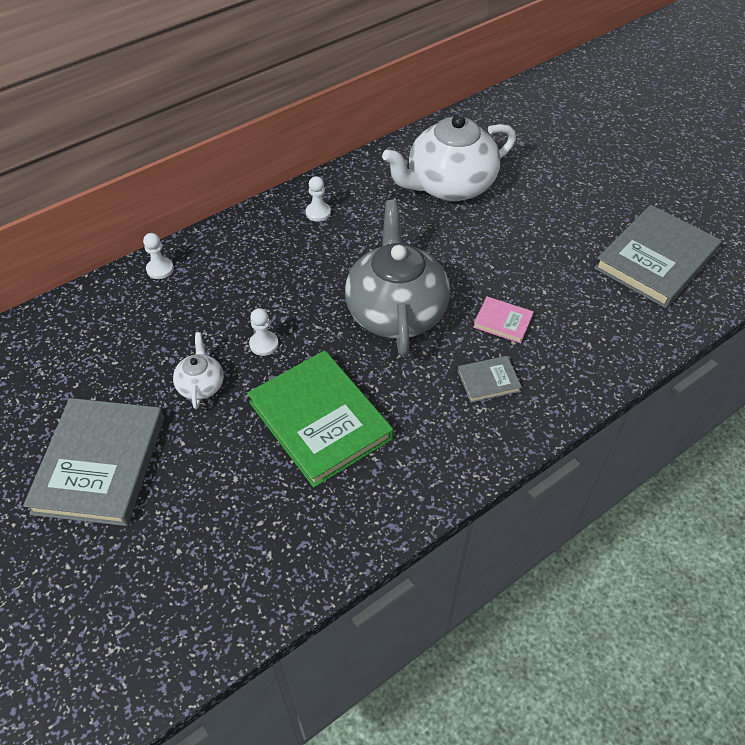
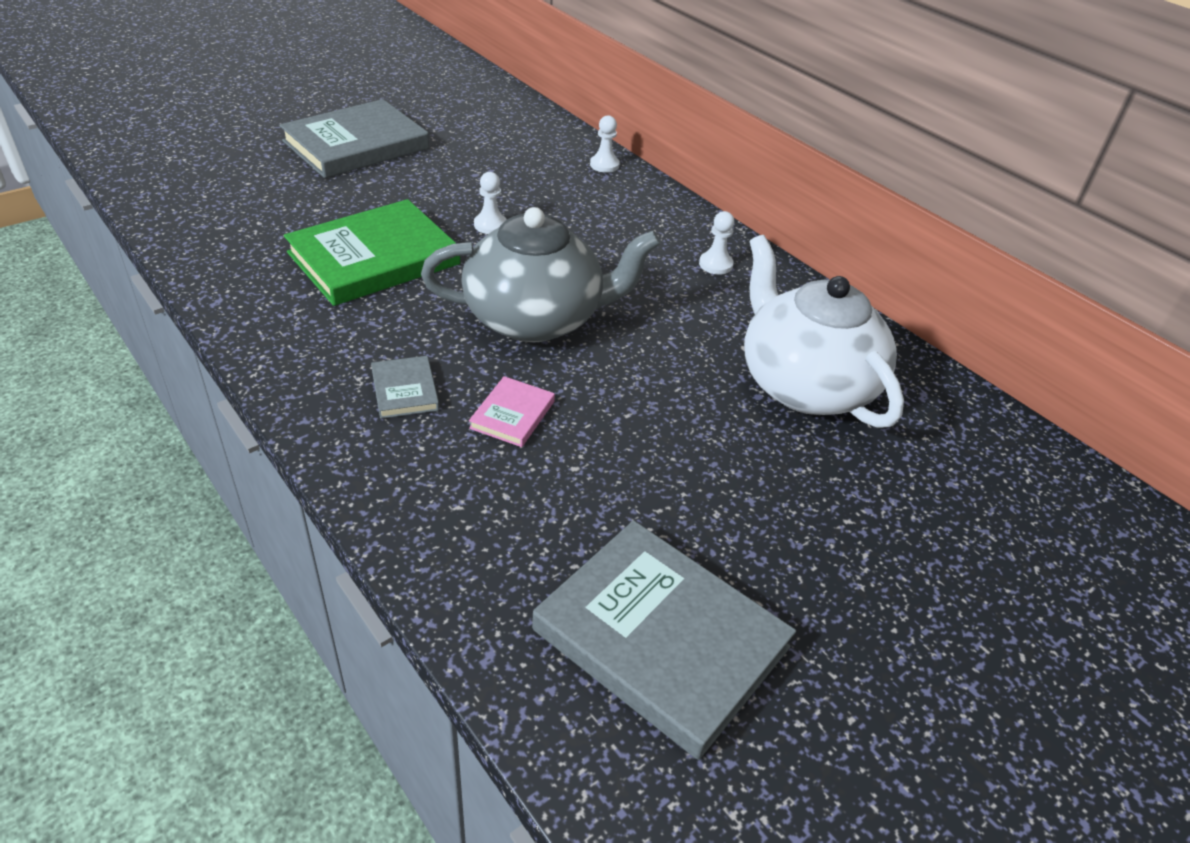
camera: 85 degrees right, 10 degrees down
(100, 464) = (356, 145): grey book -> grey book turned 45 degrees counterclockwise
(201, 385) = (438, 190): white teapot -> none

